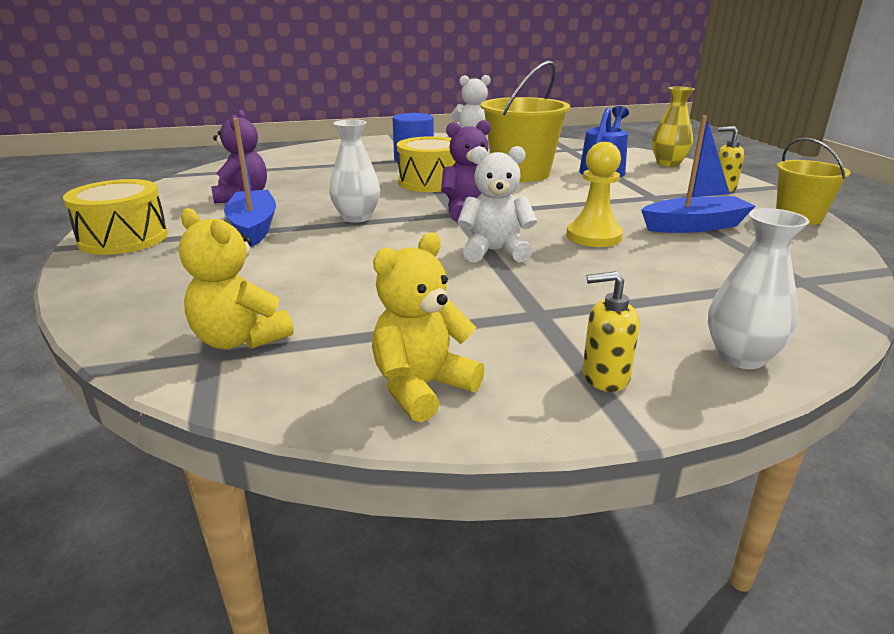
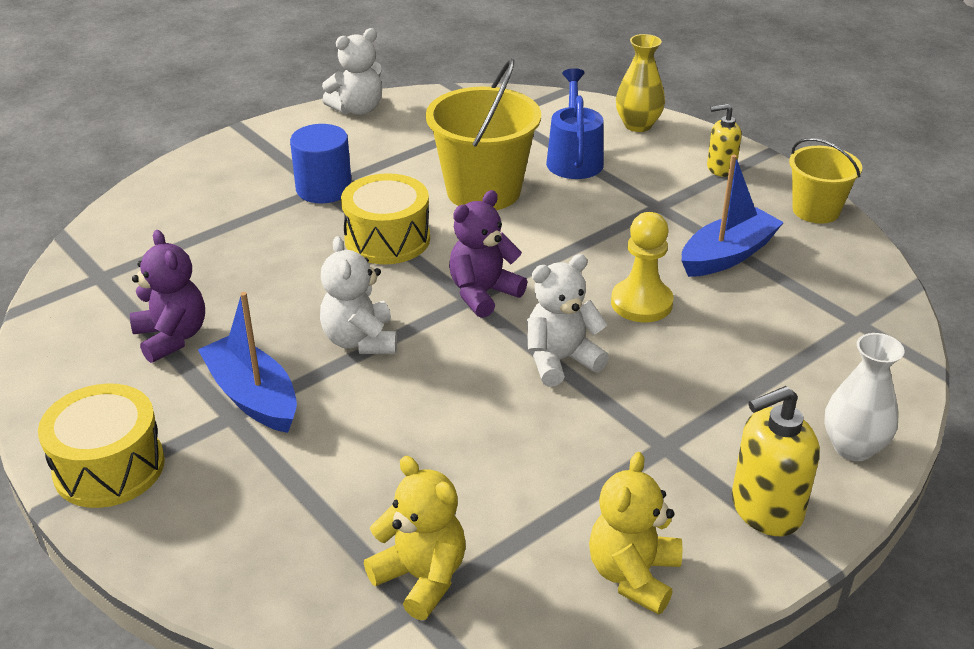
camera: 25 degrees left, 10 degrees up
(240, 339) = (421, 578): yellow teddy bear -> yellow teddy bear turned 150 degrees counterclockwise
(356, 217) = (360, 340): white vase -> white teddy bear
(604, 377) = (765, 509): yellow soap dispenser -> yellow soap dispenser, size x1.60

